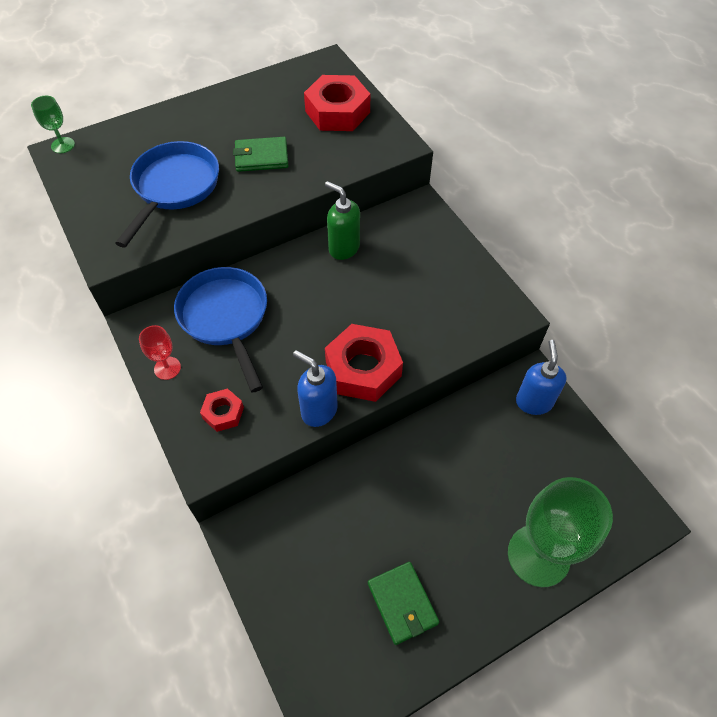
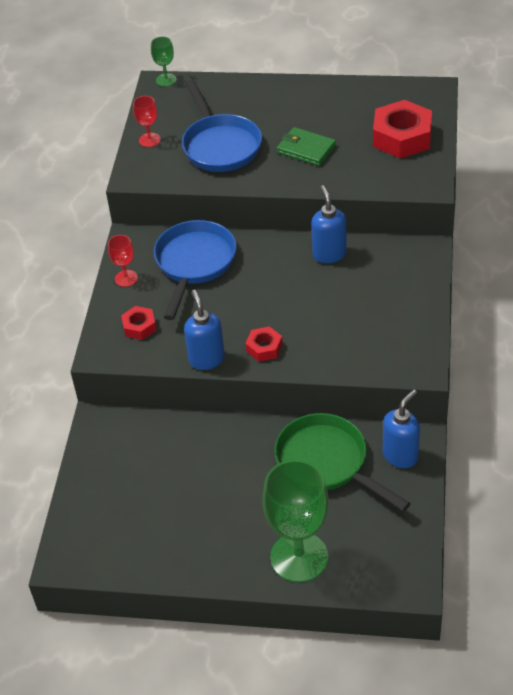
camera: 40 degrees right, 10 degrees down
(94, 212) = (149, 140): none -> red goblet
(174, 188) = (220, 145): blue pan -> blue pan turned 105 degrees clockwise
(343, 248) = (329, 254): green soap dispenser -> blue soap dispenser
(363, 369) = (264, 348): red nut -> red nut, size x0.52
(402, 603) = (171, 527): green wallet -> none
(482, 445) = (326, 462): none -> green pan

